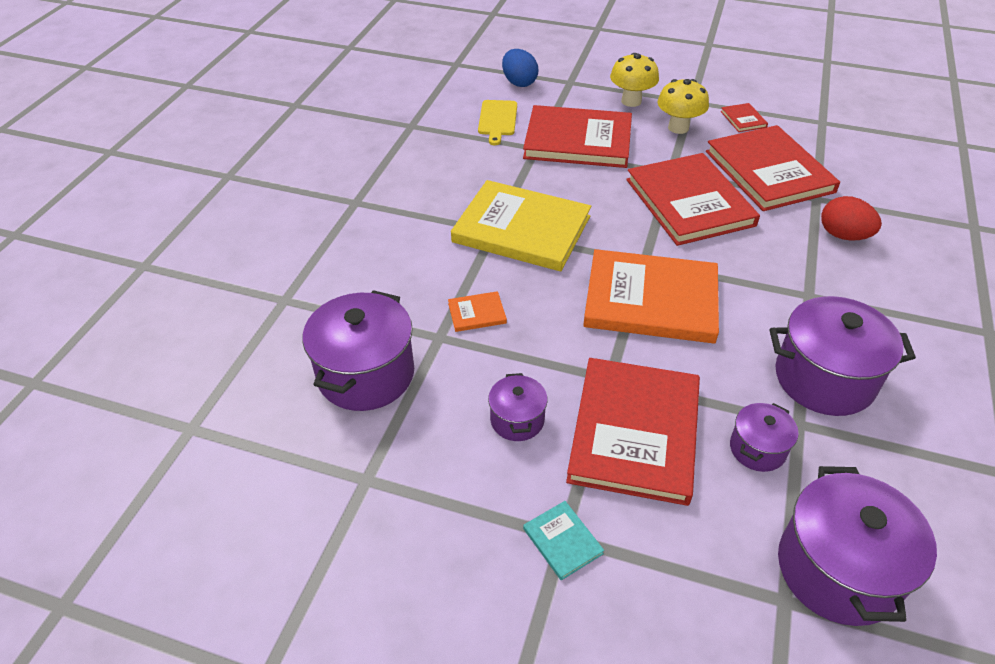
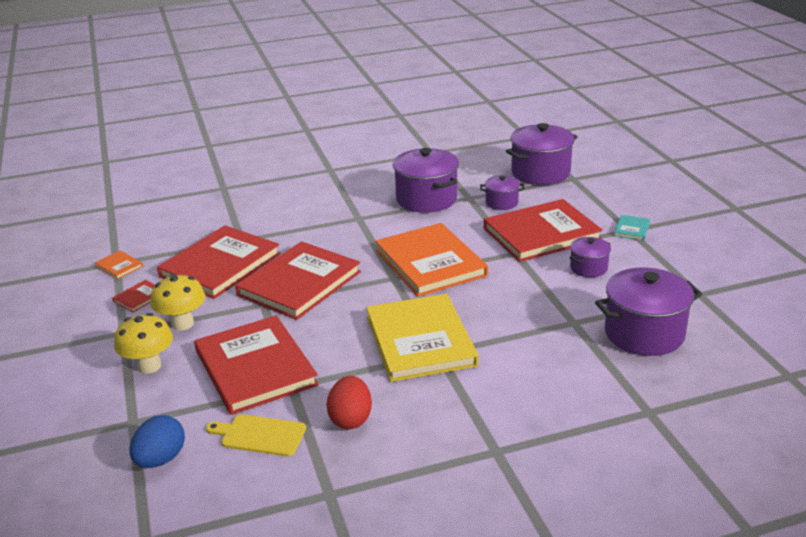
camera: 125 degrees left, 15 degrees down
(477, 313) = (532, 318): orange book -> orange book (119, 266)
(497, 120) = (260, 435): yellow cutting board -> yellow cutting board turned 135 degrees counterclockwise
(843, 235) = (279, 222): red egg -> red egg (350, 419)

